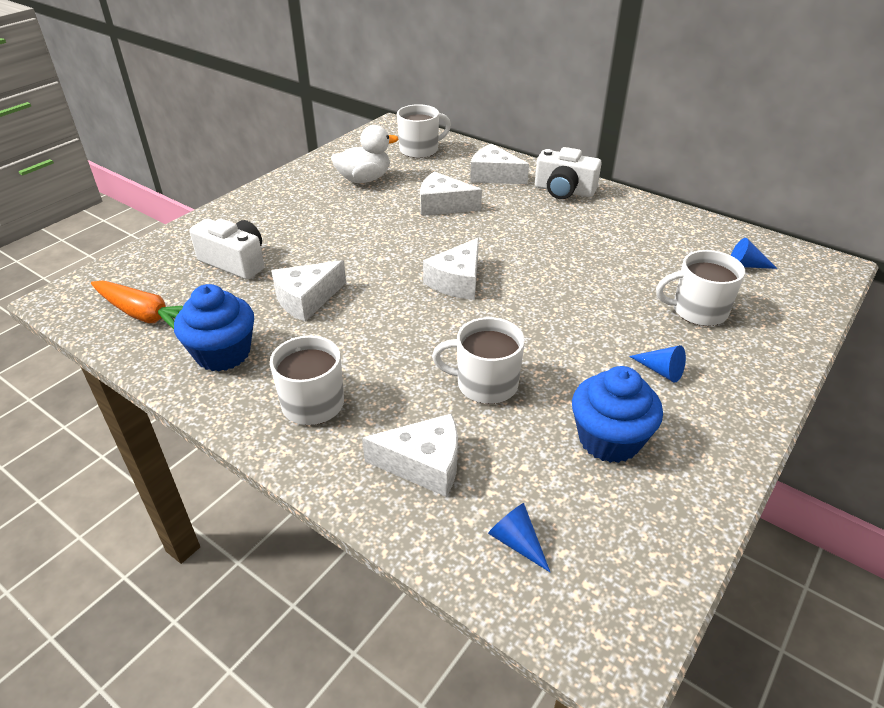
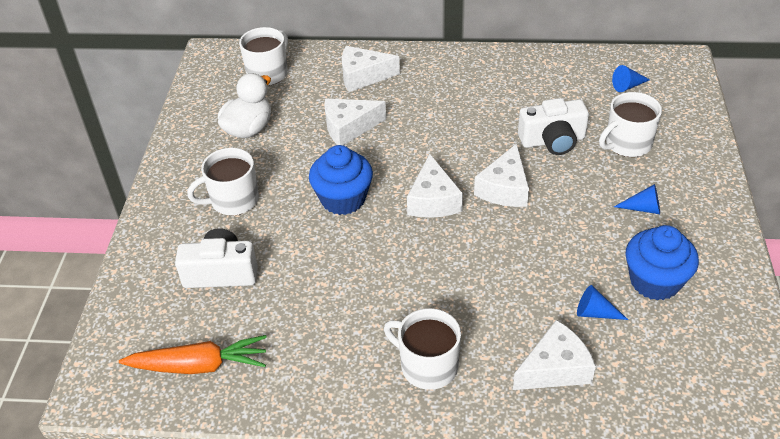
camera: 30 degrees left, 5 degrees up
(223, 353) = (309, 364): blue cupcake -> blue cupcake (343, 199)
(306, 299) = (326, 278): white cheese -> white cheese (504, 188)
(485, 384) = (537, 282): white mug -> white mug (233, 200)
(516, 542) = (662, 388): blue cone -> blue cone (595, 313)
(564, 191) = (436, 68): white camera -> white camera (552, 141)

